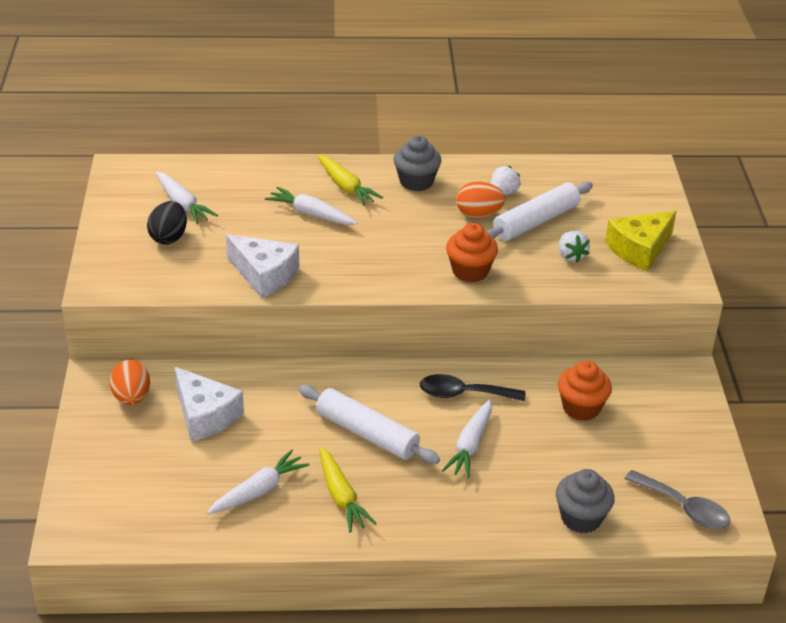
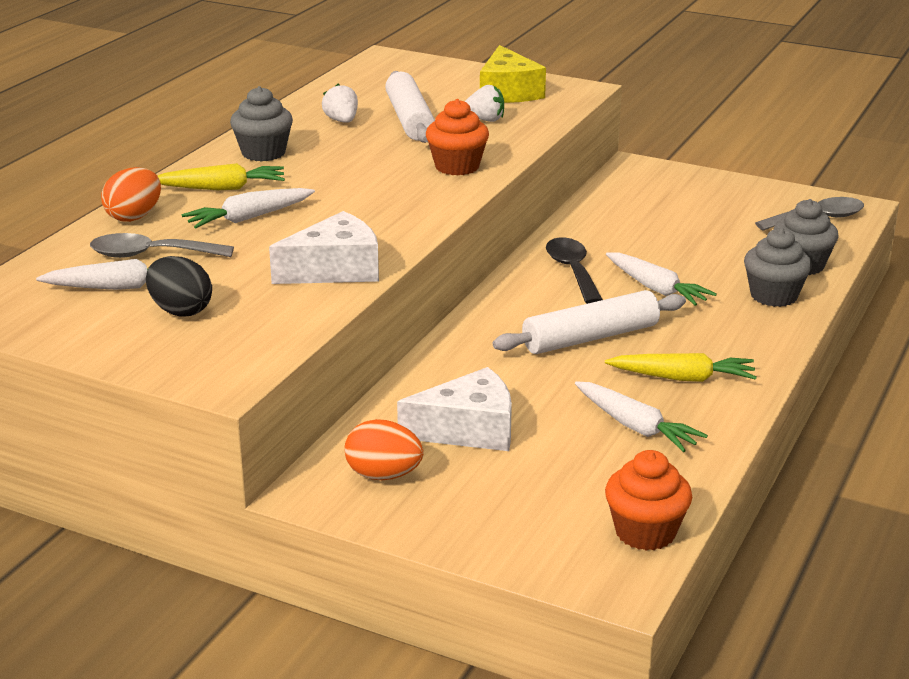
camera: 60 degrees left, 10 degrees down
(231, 198) = (151, 255): none -> grey spoon
(258, 491) = (635, 426): white carrot -> white carrot turned 150 degrees clockwise
(463, 394) = (572, 271): black spoon -> black spoon turned 135 degrees clockwise
(478, 215) = (364, 140): orange egg -> orange egg (134, 217)
(511, 514) = (773, 296): none -> grey cupcake
(581, 408) = (645, 223): orange cupcake -> orange cupcake (645, 532)

